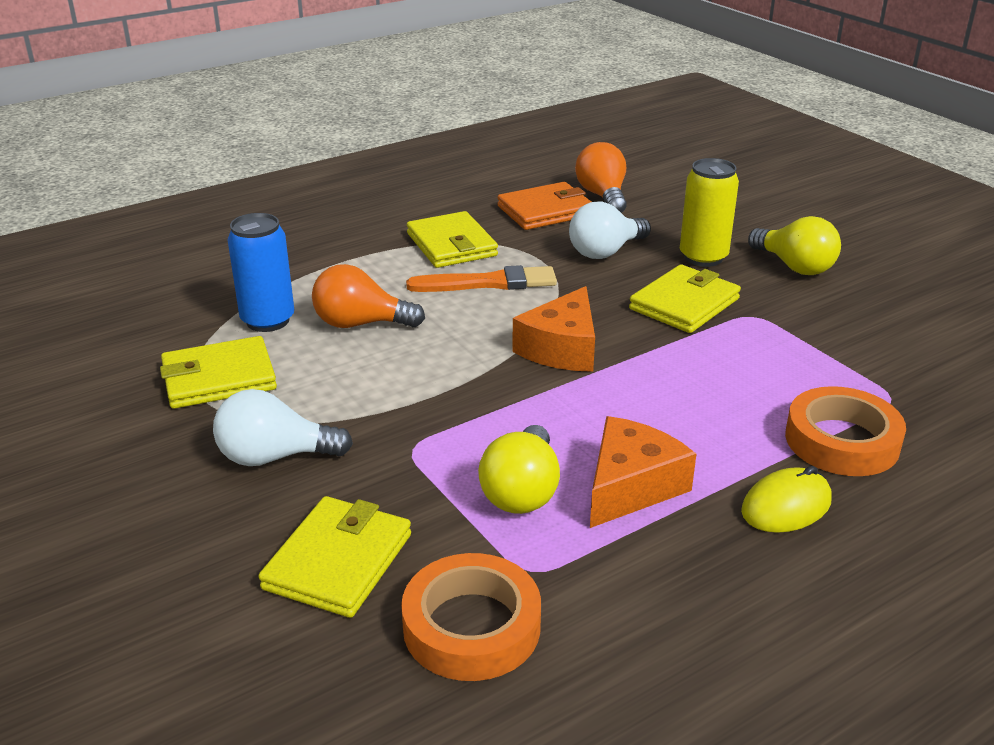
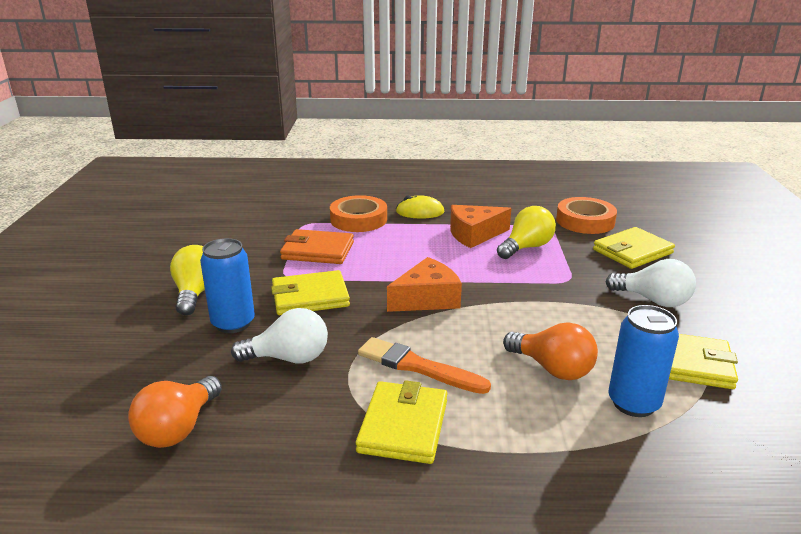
camera: 145 degrees left, 5 degrees down
(545, 211) = (261, 433): orange wallet -> orange wallet (318, 250)
(703, 257) = (233, 323): yellow can -> blue can

